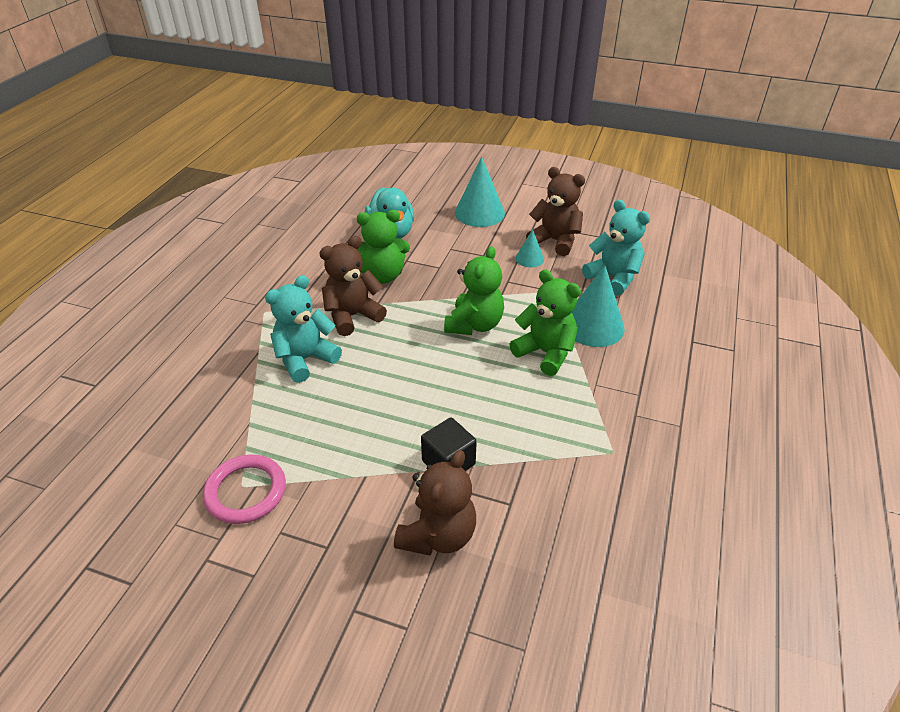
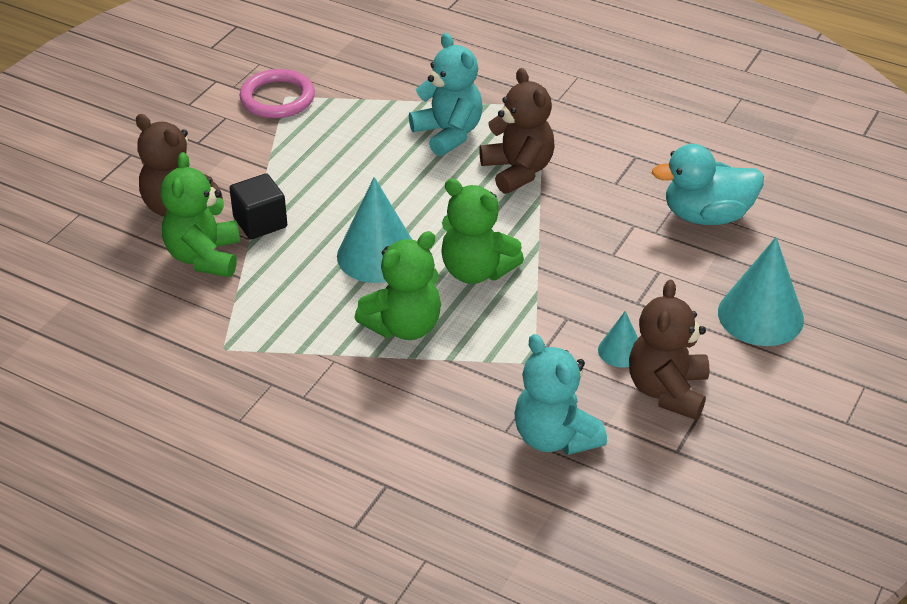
camera: 100 degrees right, 0 degrees up
(382, 276) = (599, 200): green teddy bear -> green teddy bear (204, 257)
(555, 241) = (667, 390): brown teddy bear -> brown teddy bear turned 150 degrees clockwise
(593, 326) = (445, 385): turquoise cone -> turquoise cone (377, 255)
(613, 278) = (555, 437): turquoise teddy bear -> turquoise teddy bear turned 90 degrees clockwise

